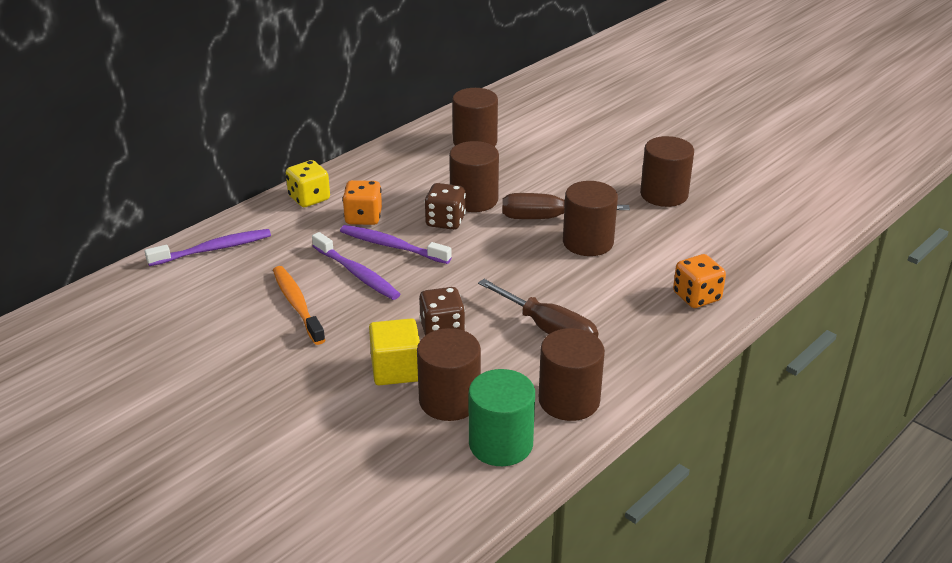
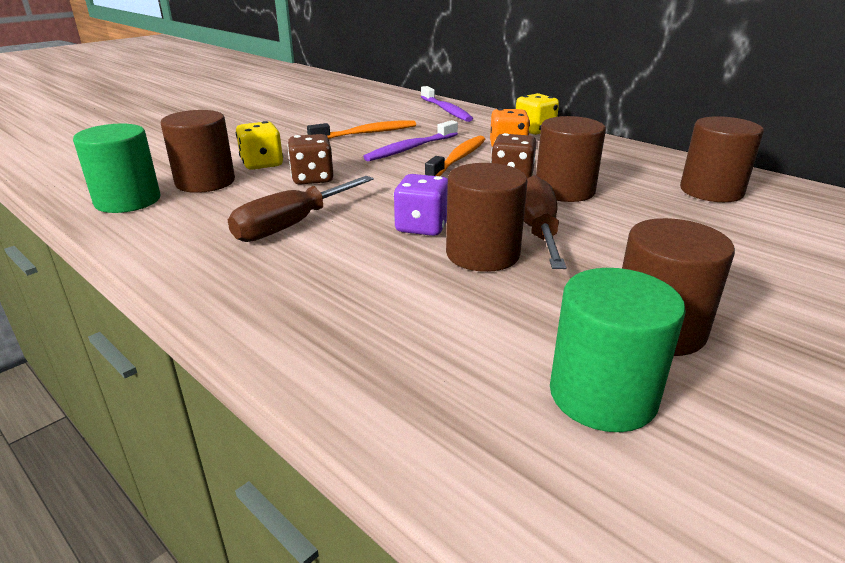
camera: 90 degrees right, 5 degrees down
(392, 246) = (458, 159): purple toothbrush -> orange toothbrush
(396, 369) = (262, 164): yellow cube -> yellow dice
(547, 266) = (422, 227): none -> purple dice
(569, 400) = (163, 232): brown cylinder -> none
(696, 297) = (334, 335): orange dice -> none
(723, 218) = (602, 395): none -> green cylinder

